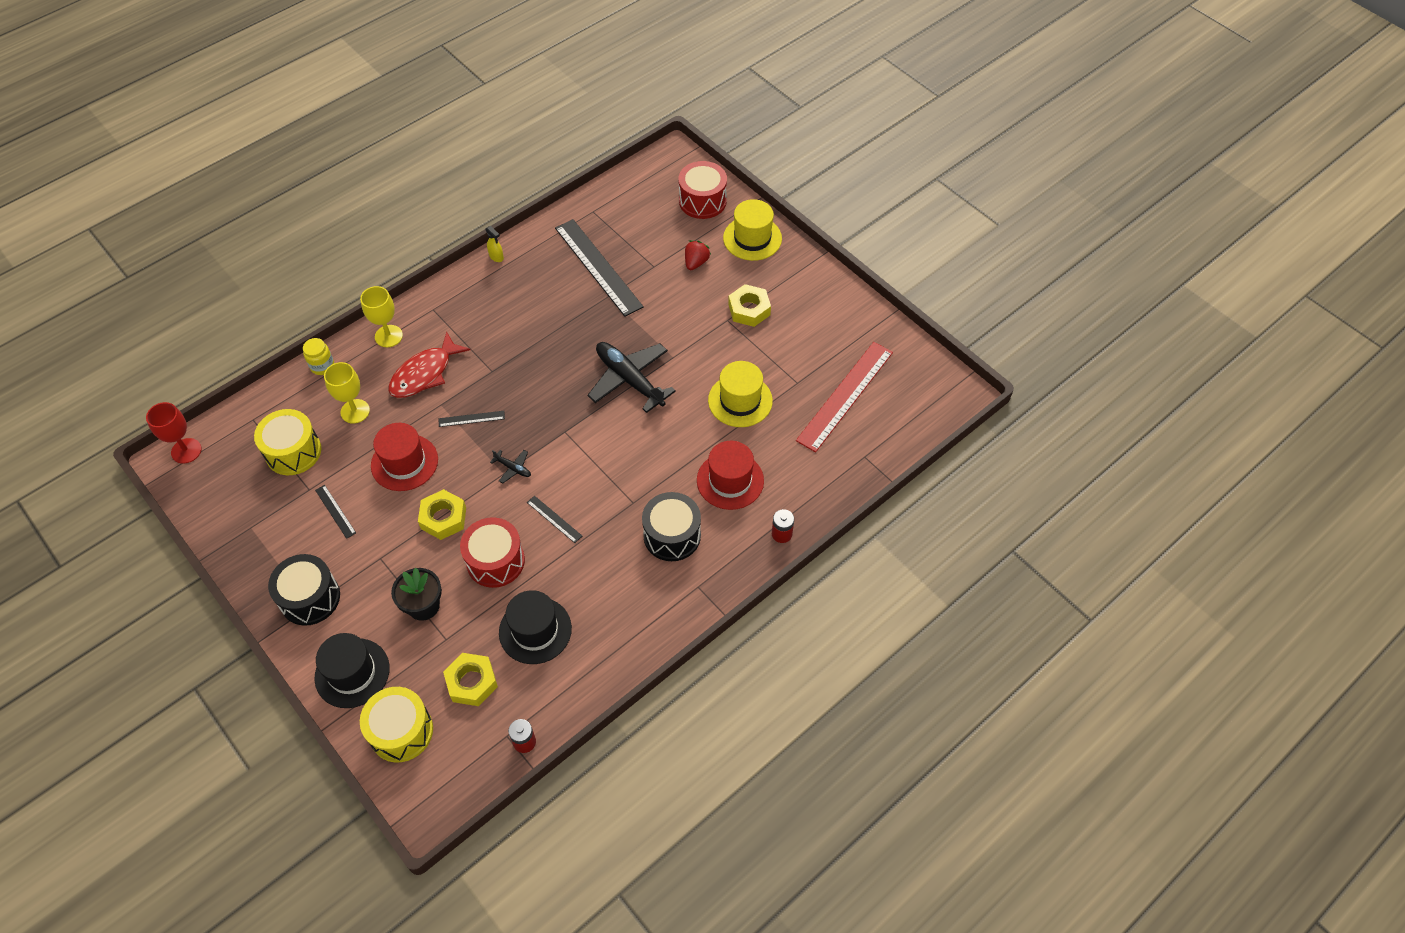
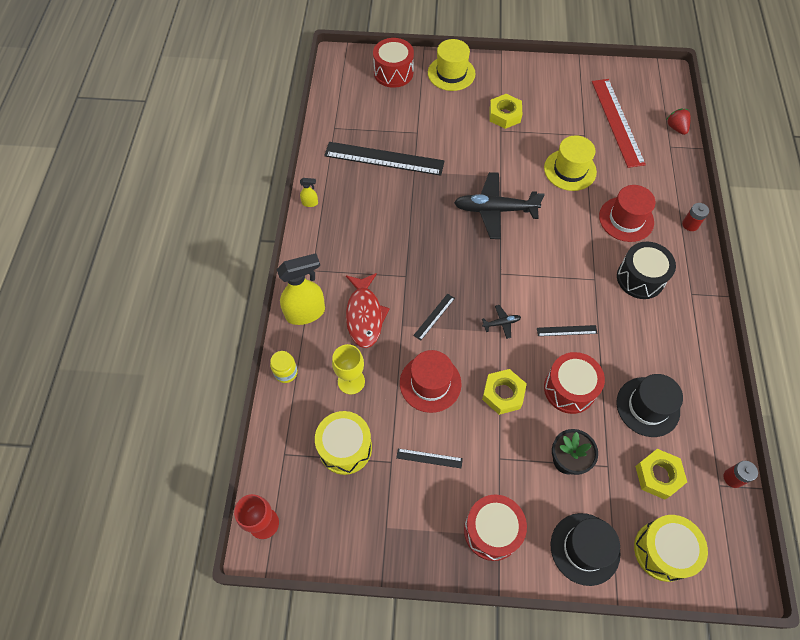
camera: 45 degrees left, 5 degrees up
(310, 598) = (492, 531): black drum -> red drum
(388, 336) = (306, 312): yellow goblet -> yellow spray bottle
(696, 262) = (438, 111): red strawberry -> red strawberry (676, 128)

